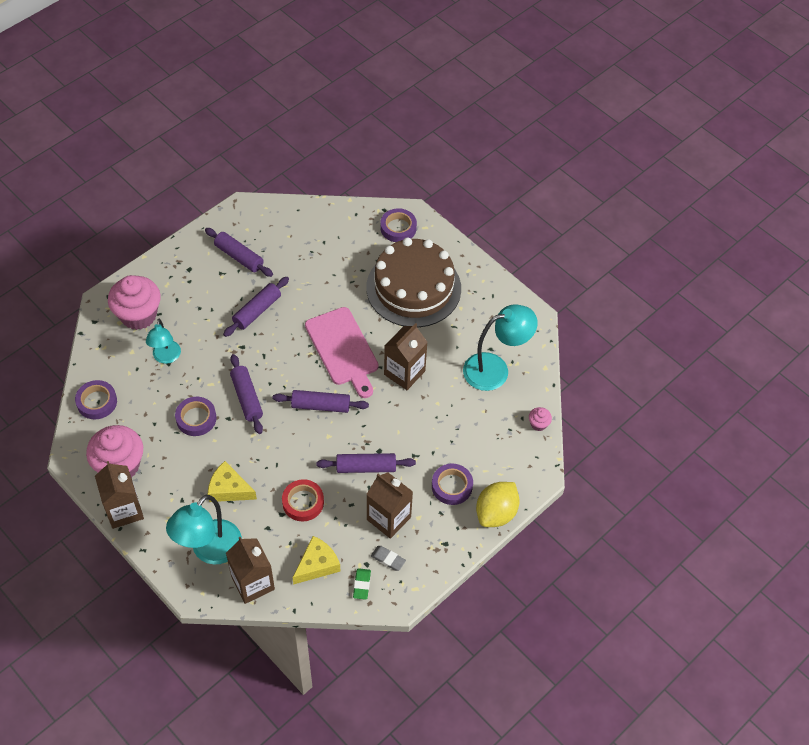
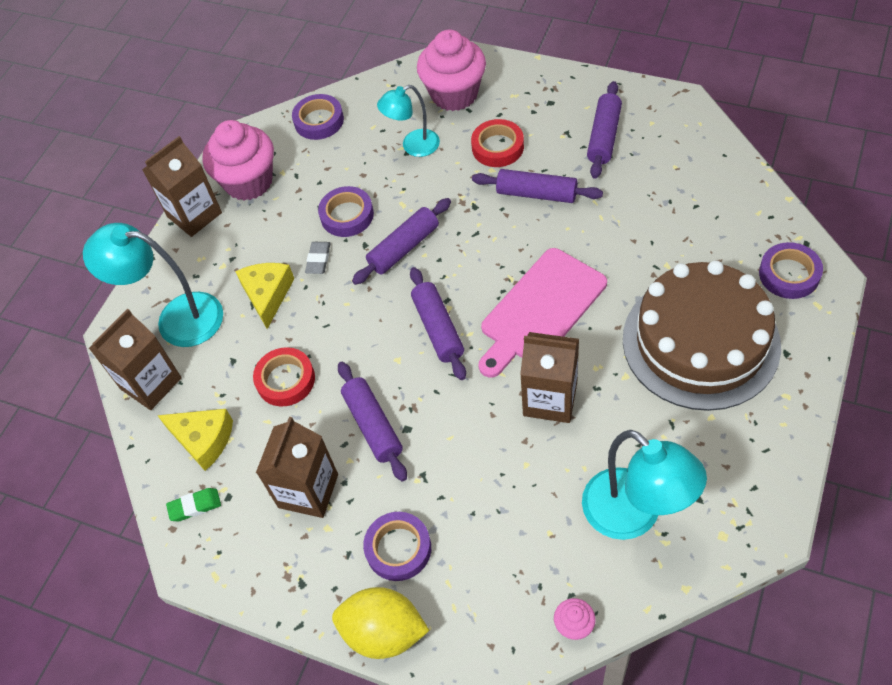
camera: 75 degrees right, 0 degrees up
(204, 313) = (497, 147): none -> red tape
(388, 559) = (246, 520): grey eraser -> grey eraser (318, 260)

